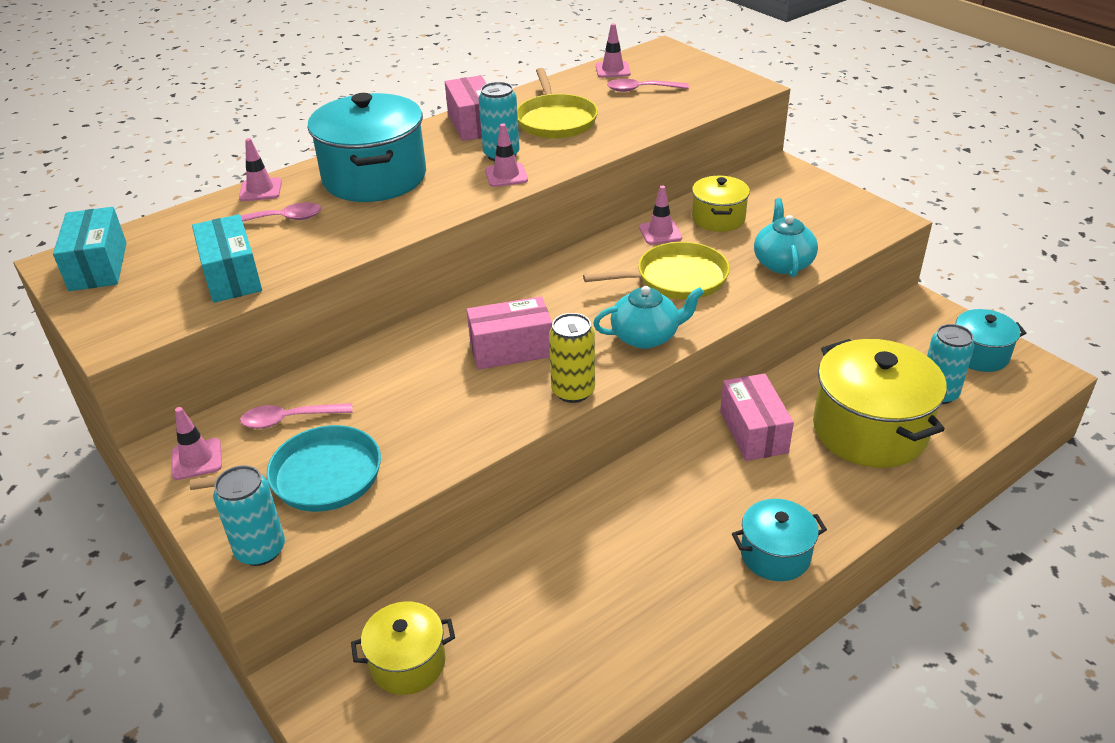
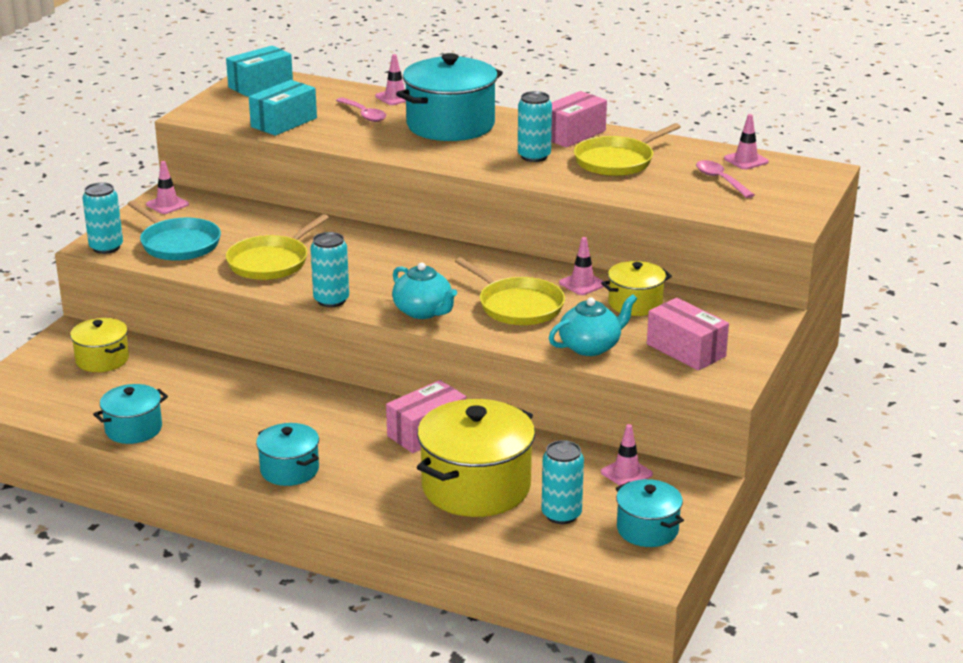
camera: 60 degrees right, 10 degrees down
(289, 419) = (224, 218): pink spoon -> none
(442, 412) = (271, 262): none -> yellow pan
(506, 175) = (503, 166): pink traffic cone -> pink traffic cone (626, 473)
(511, 349) = (361, 266): pink box -> pink box (686, 350)
(573, 391) = (331, 300): yellow can -> turquoise can
(606, 675) = (133, 429): none -> turquoise pot

